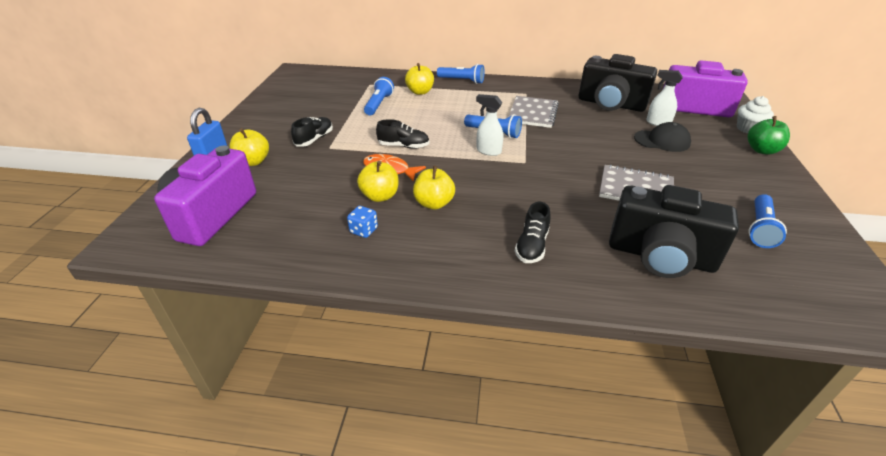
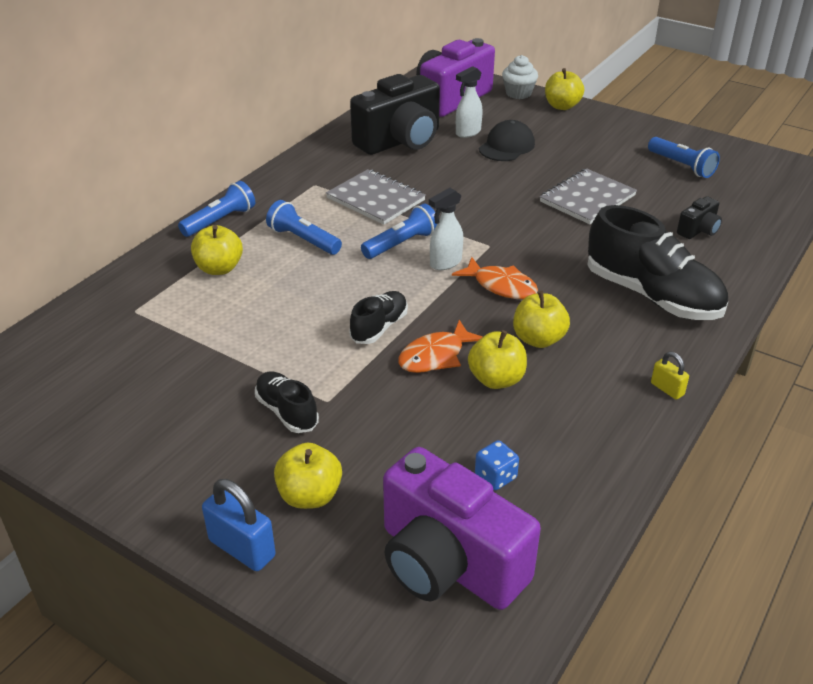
camera: 65 degrees left, 0 degrees up
(363, 230) = (566, 410): blue dice -> blue dice (495, 477)
(379, 104) = (223, 318): blue flashlight -> blue flashlight (303, 240)
(415, 274) = (667, 389): none -> yellow padlock
(482, 176) = (501, 286): none -> orange fish
(532, 246) = (652, 296): black shoe -> black shoe, size x1.95
(660, 256) = (698, 230): black camera -> black camera, size x0.44
(762, 150) = (562, 106): green apple -> yellow apple

